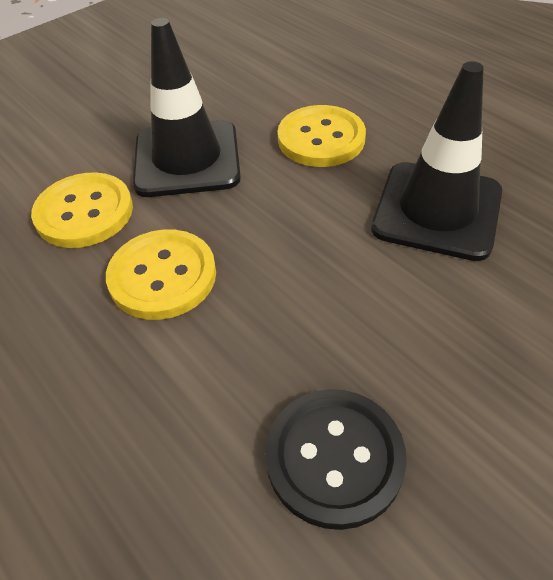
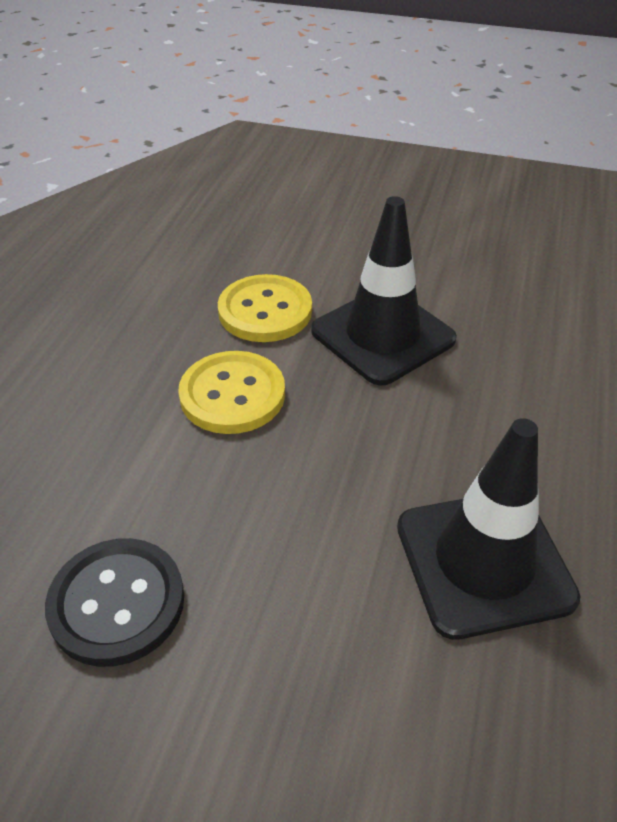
camera: 55 degrees right, 5 degrees down
(321, 139) = (505, 414): yellow button -> none

